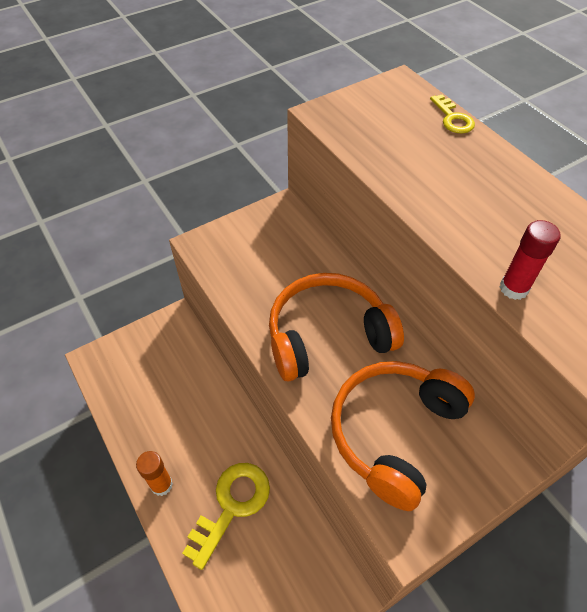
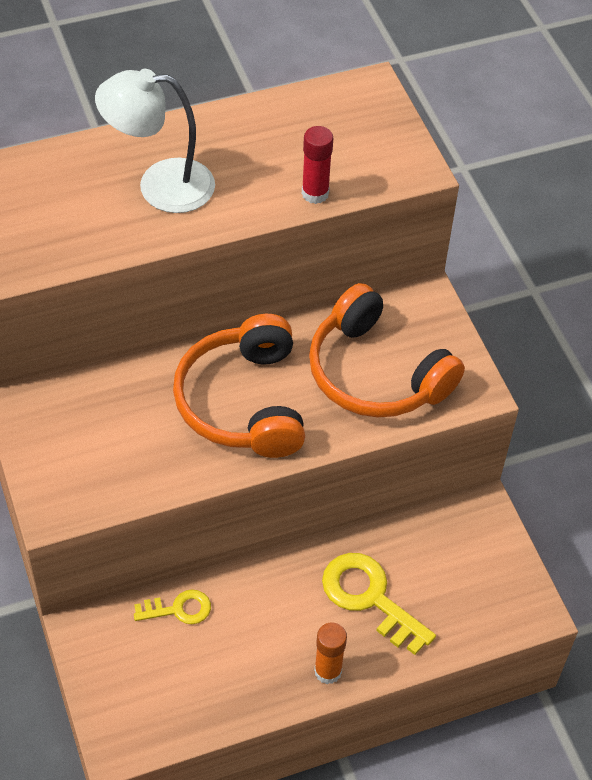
camera: 80 degrees left, 0 degrees up
(453, 118) = (53, 156): yellow key -> yellow key (179, 609)
(458, 181) = (160, 185): none -> white lamp

